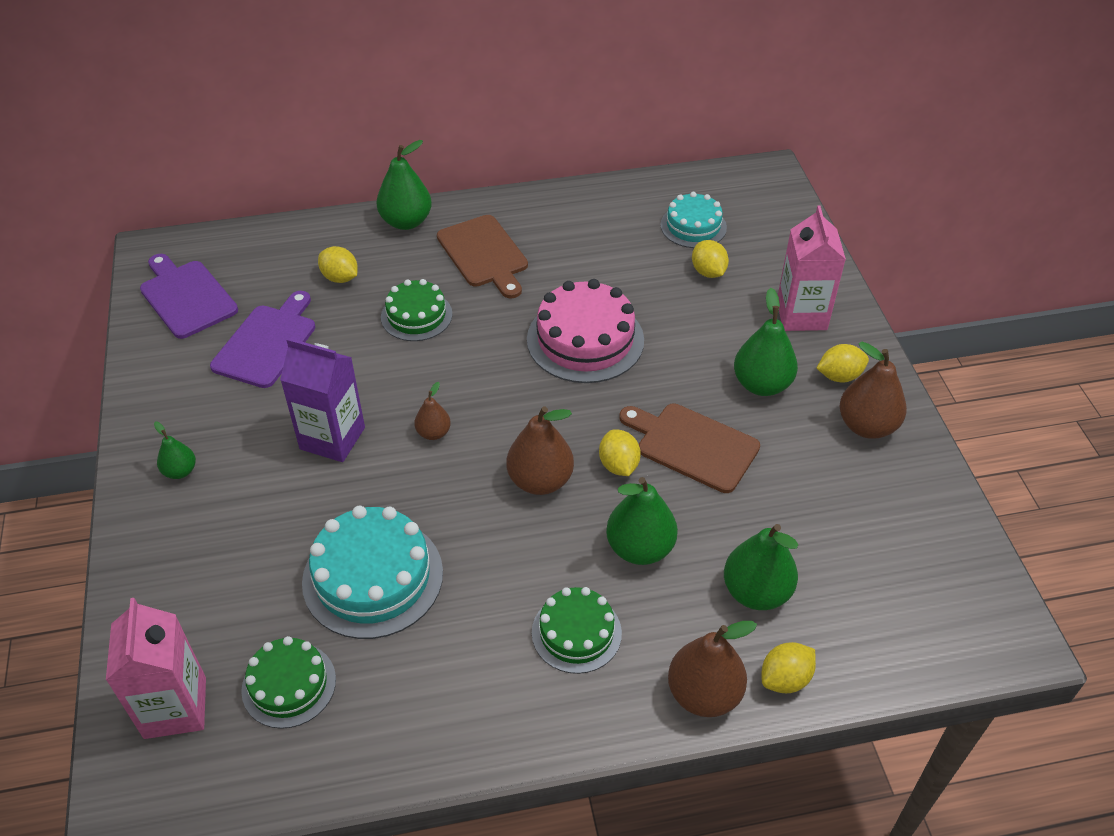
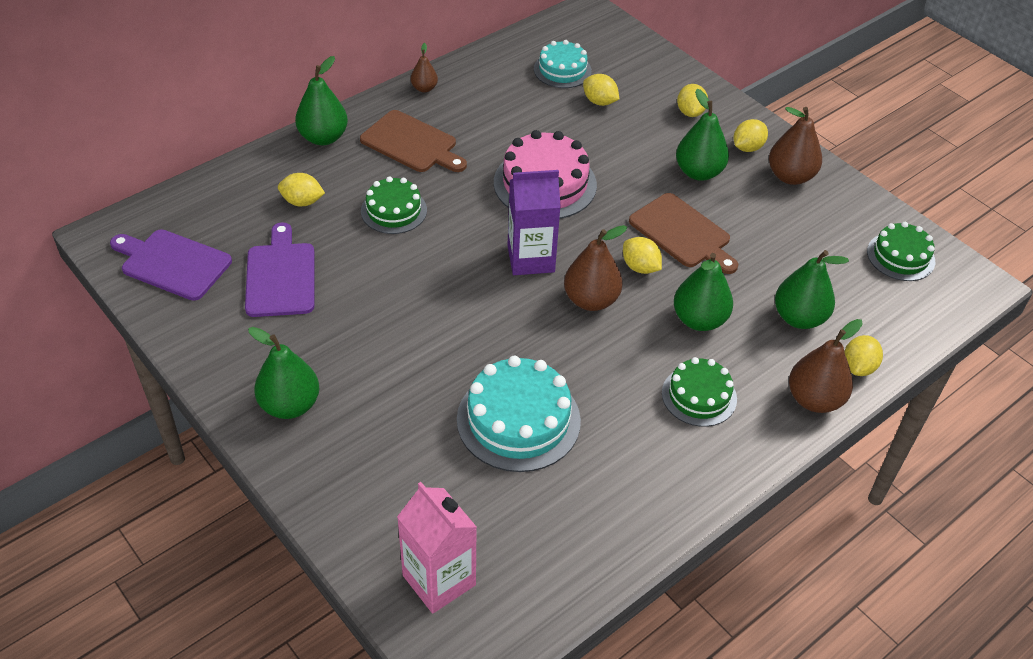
camera: 30 degrees left, 0 degrees up
(180, 471) = (290, 405): green pear -> green pear, size x1.80
(289, 684) = (516, 523): green cake -> green cake (900, 256)
(332, 438) = (401, 330): purple carton -> purple carton (531, 259)
(433, 433) = (481, 296): brown pear -> brown pear (424, 88)
(693, 445) = (682, 233): brown cutting board -> brown cutting board turned 135 degrees counterclockwise
(801, 315) = (690, 112): pink carton -> yellow lemon

